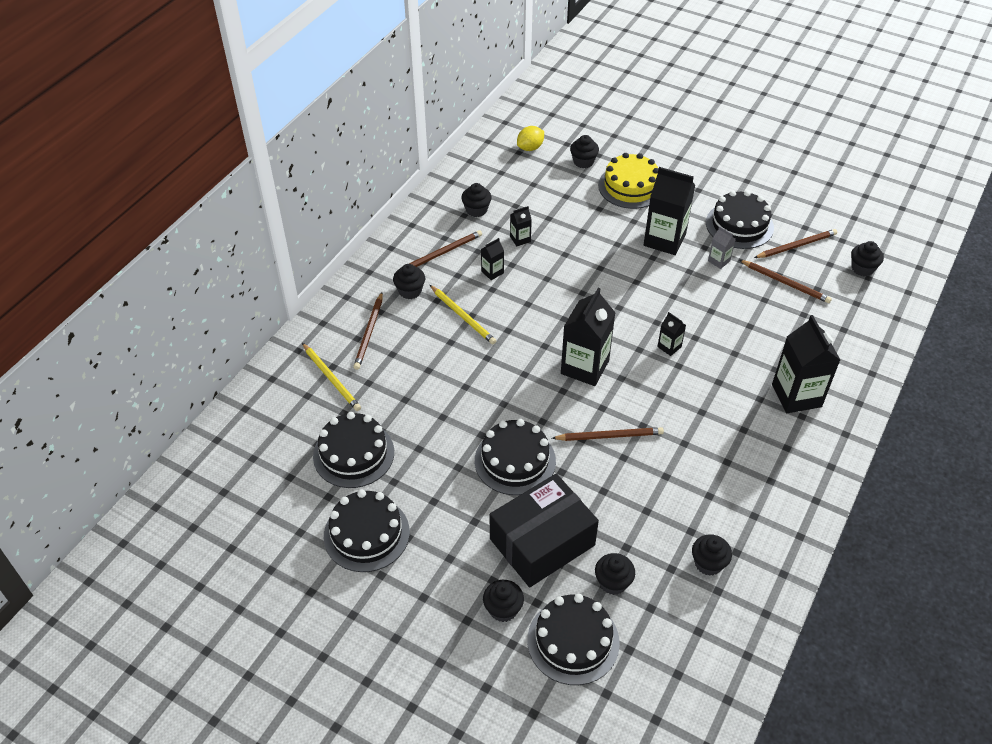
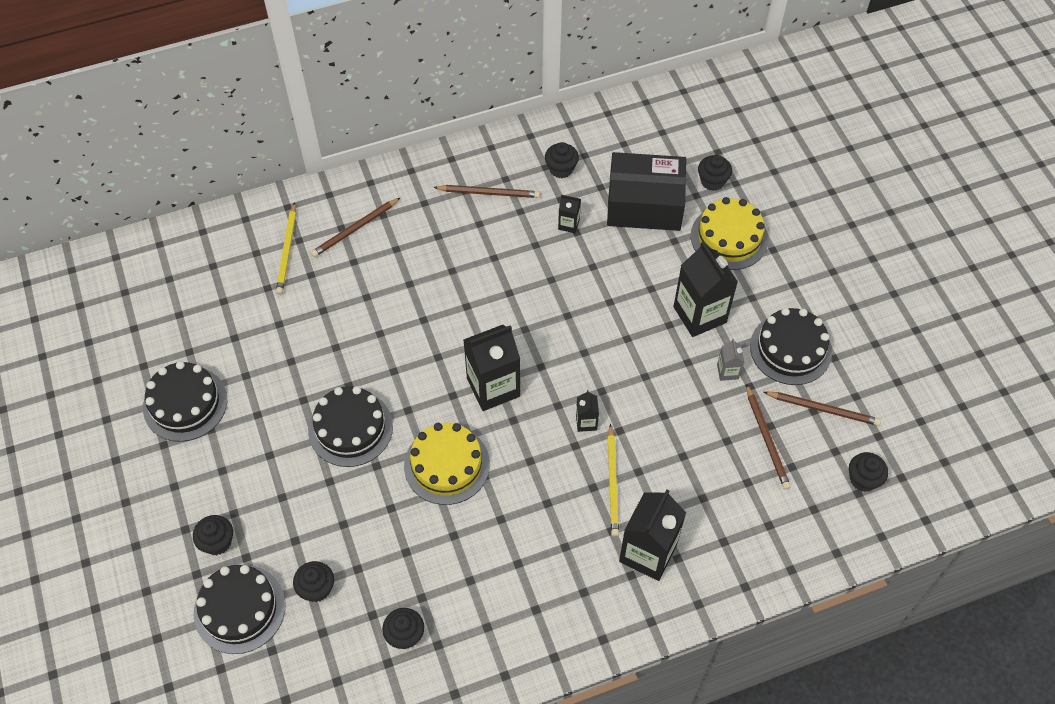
camera: 40 degrees right, 10 degrees up
(353, 454) = (240, 329): black cake -> none
(410, 291) = (425, 212): black cupcake -> none
(463, 316) = (443, 267): yellow pencil -> yellow pencil (612, 482)
(492, 272) = (511, 241): black carton -> none
(530, 148) = (677, 134): yellow lemon -> none
(542, 542) = (300, 512): black box -> black box (644, 204)
(610, 436) = (447, 465): brown pencil -> yellow cake

